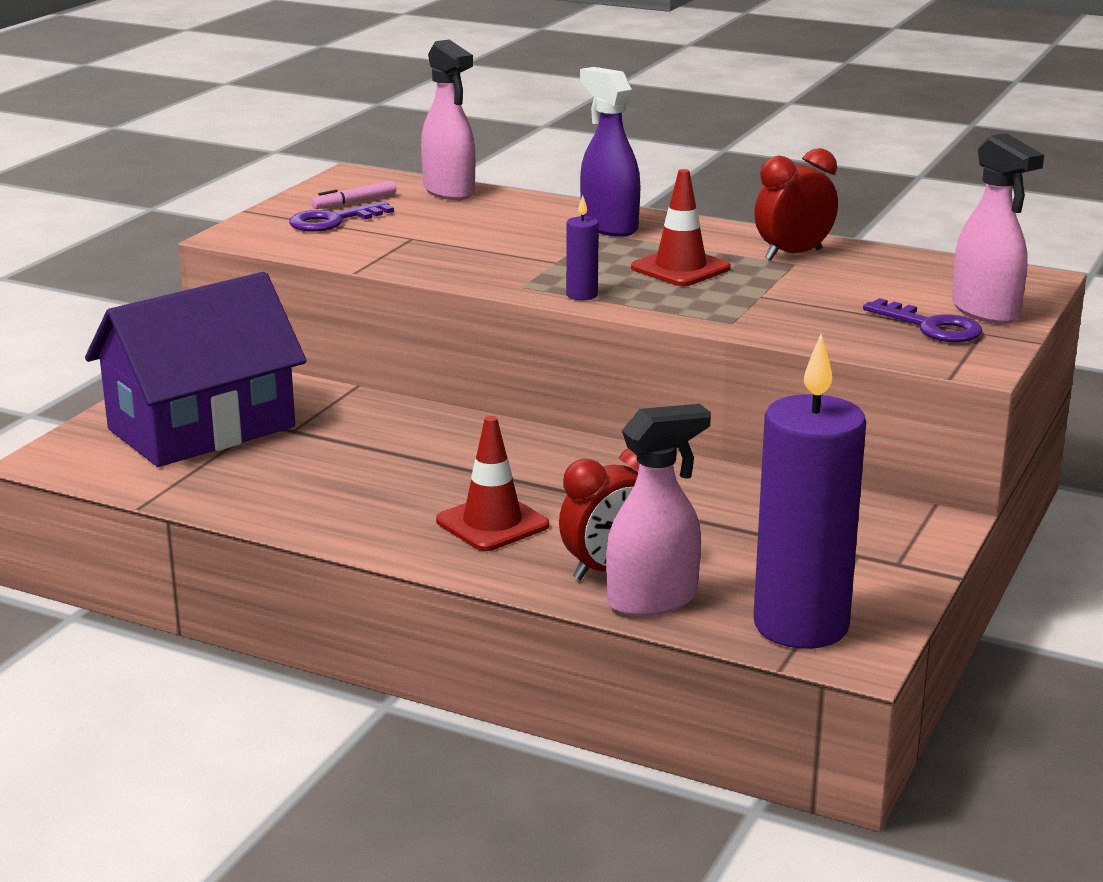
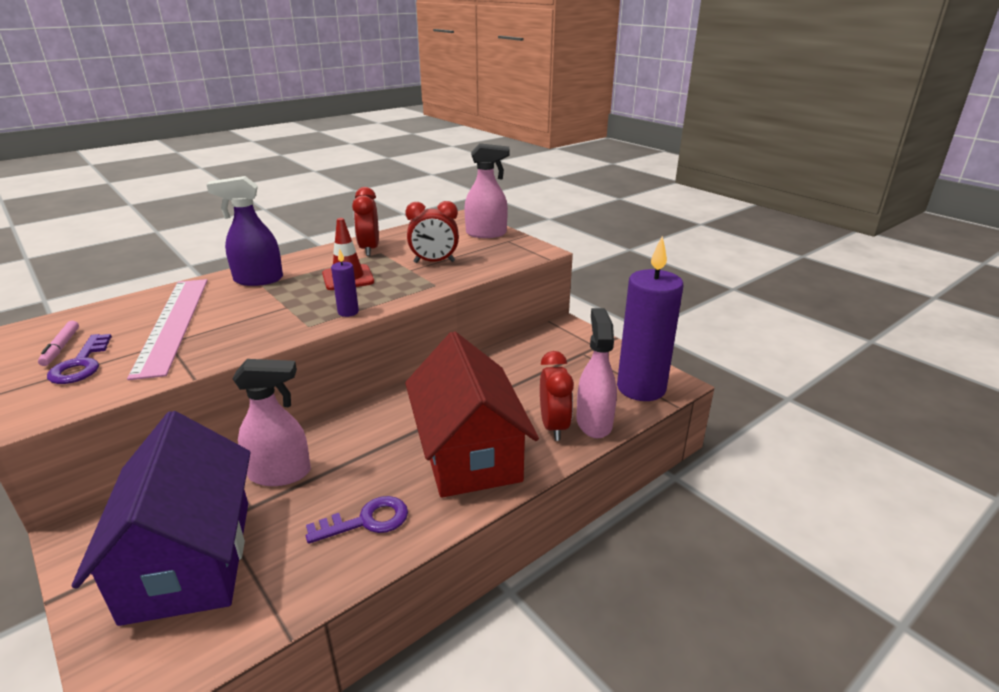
camera: 65 degrees left, 5 degrees up
(449, 191) = (110, 310): pink spray bottle -> pink spray bottle (280, 474)
(452, 226) = (173, 324): none -> pink ruler
(492, 523) = (469, 453): red traffic cone -> red house
(810, 303) = (434, 262): none -> red clock
(932, 327) = (492, 247): purple key -> purple key (367, 521)

